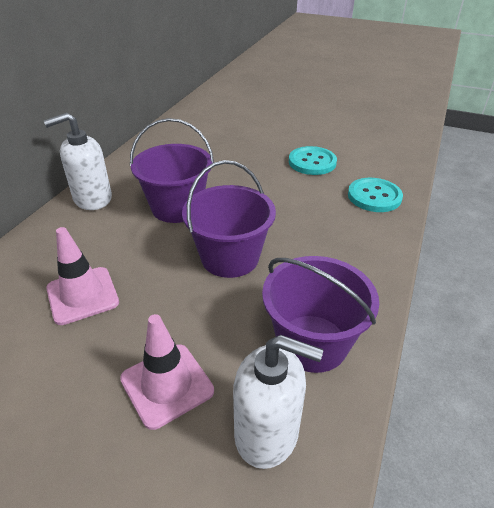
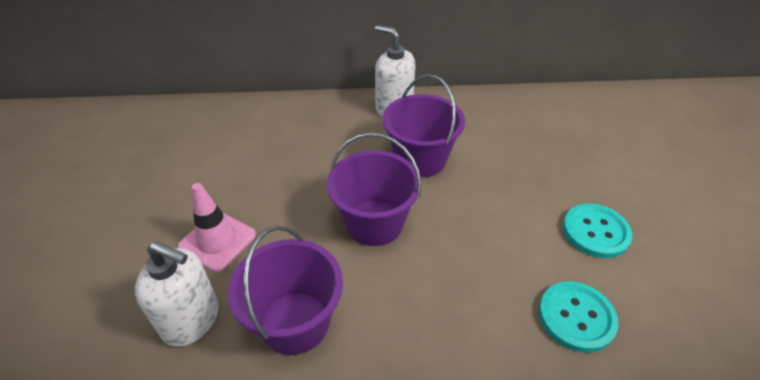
camera: 65 degrees right, 5 degrees up
(82, 295) = (282, 157): pink traffic cone -> none
(267, 433) = (191, 319): white soap dispenser -> white soap dispenser turned 60 degrees counterclockwise

